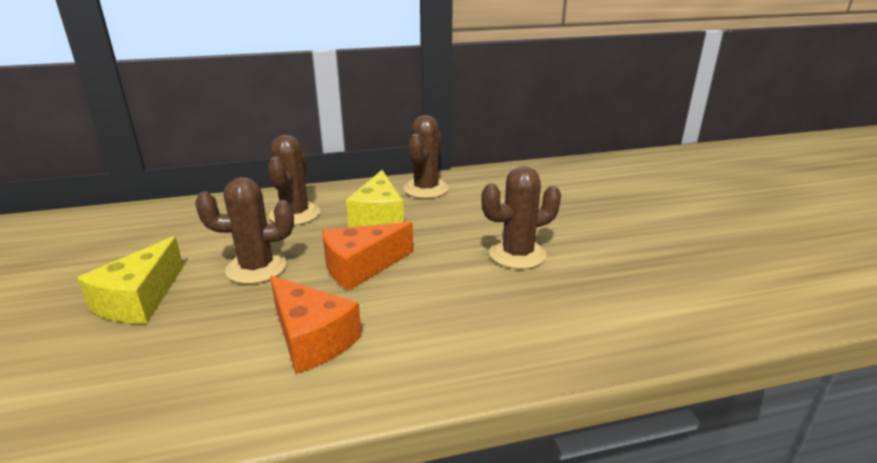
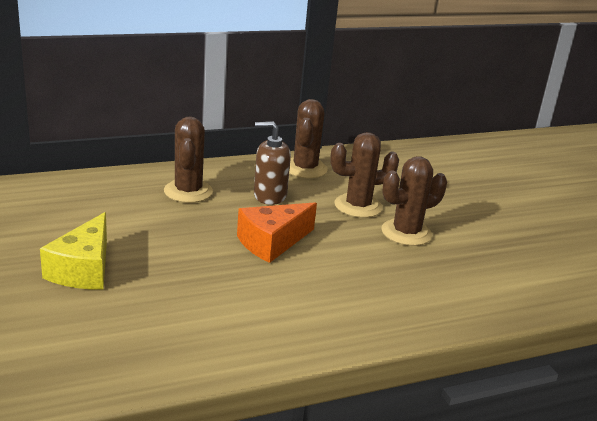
camera: 10 degrees left, 0 degrees up
(256, 268) = (177, 242): brown cactus -> brown cactus (358, 206)
(311, 339) = (254, 301): orange cheese -> none
(378, 217) = (269, 196): yellow cheese -> brown soap dispenser

